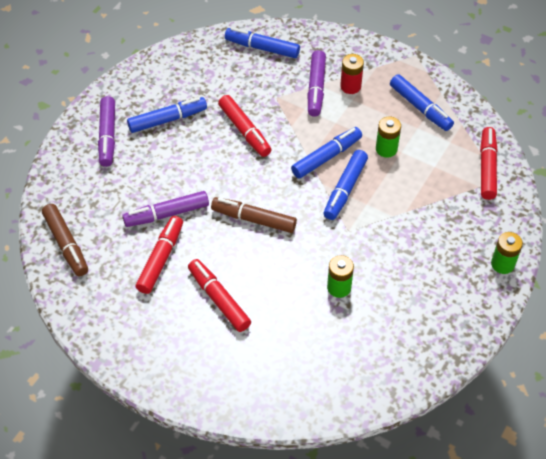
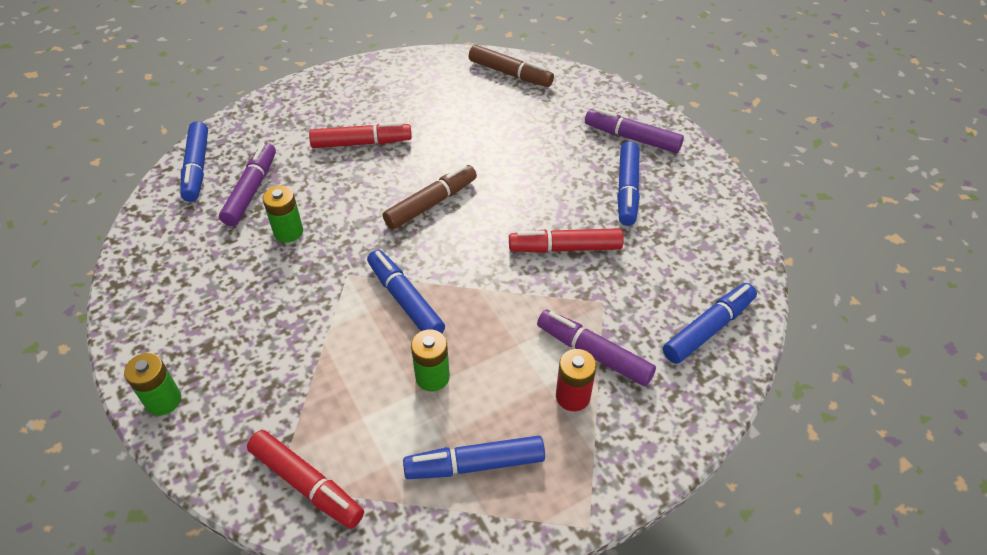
camera: 120 degrees right, 5 degrees down
(66, 244) = (510, 73): brown marker -> brown marker turned 150 degrees counterclockwise
(161, 259) = (442, 123): red marker -> none
(167, 214) = (492, 144): purple marker -> purple marker (251, 190)
(326, 157) = (467, 306): blue marker -> blue marker (197, 168)

